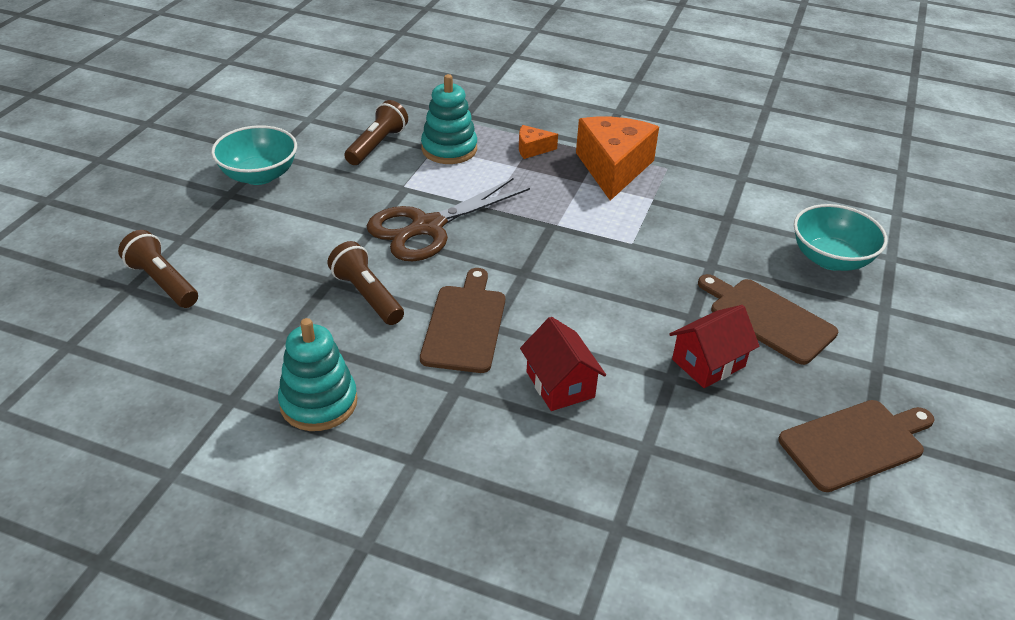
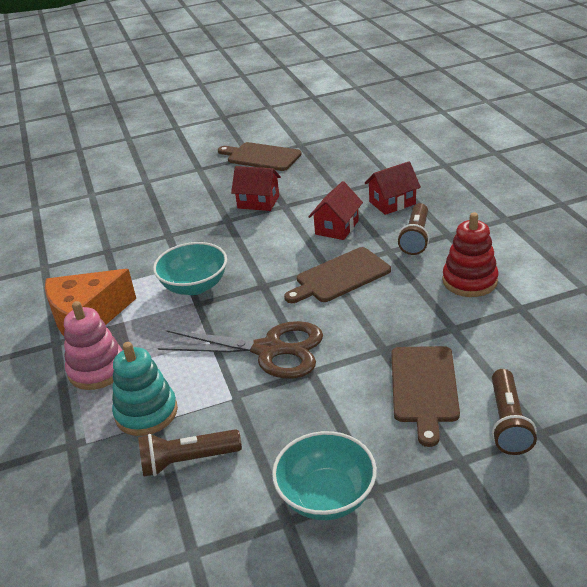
camera: 125 degrees left, 5 degrees down
(319, 403) = (469, 281): turquoise stacking toy -> red stacking toy
(367, 295) = (372, 325): brown flashlight -> brown flashlight (415, 238)
(532, 149) = (97, 370): orange cheese -> pink stacking toy
(551, 472) = (392, 203): none -> red house
(768, 318) = (198, 202): brown cutting board -> brown cutting board (424, 387)
(831, 259) = (114, 207): turquoise bowl -> turquoise bowl (194, 286)

